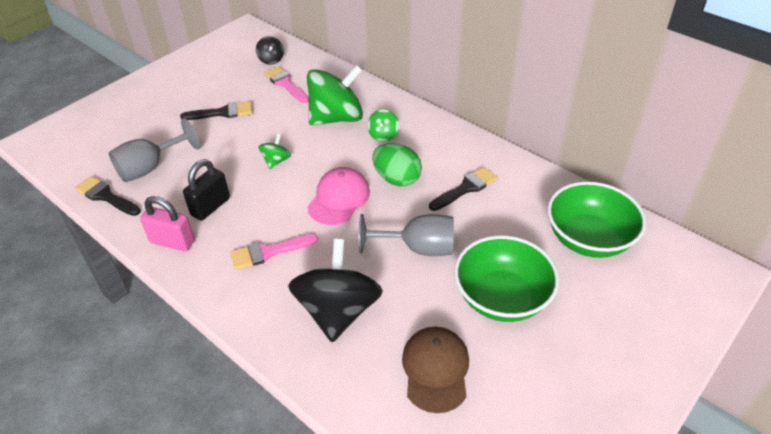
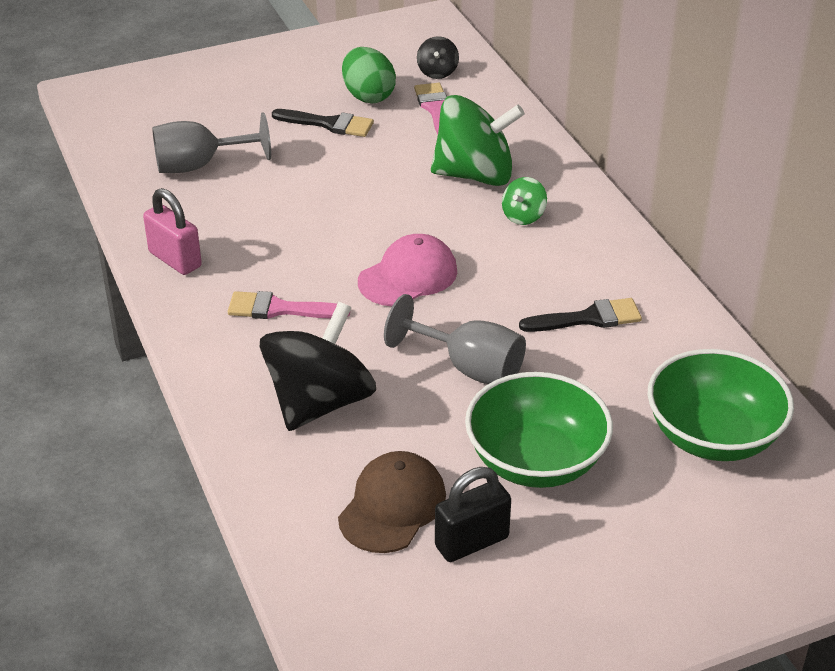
camera: 25 degrees right, 5 degrees down
(106, 196) = (129, 183): black brush -> none
(210, 207) = (243, 234): black padlock -> black padlock (471, 542)
(276, 161) = (358, 205): green spinning top -> none
(397, 179) = (502, 276): green egg -> green egg (368, 96)

